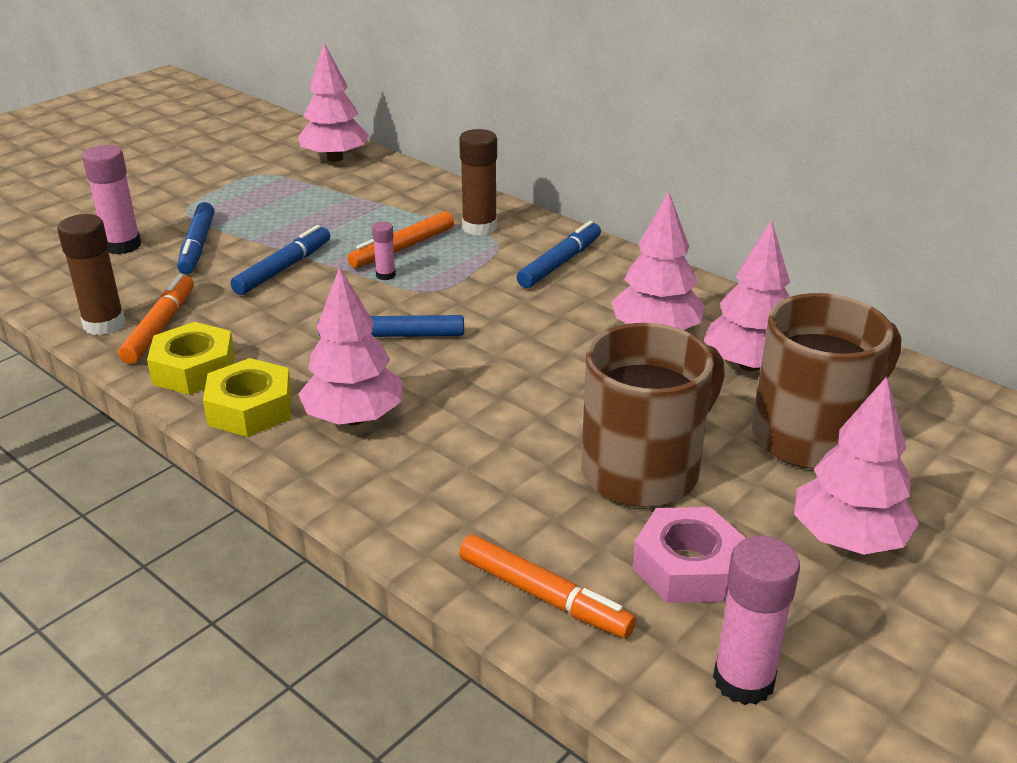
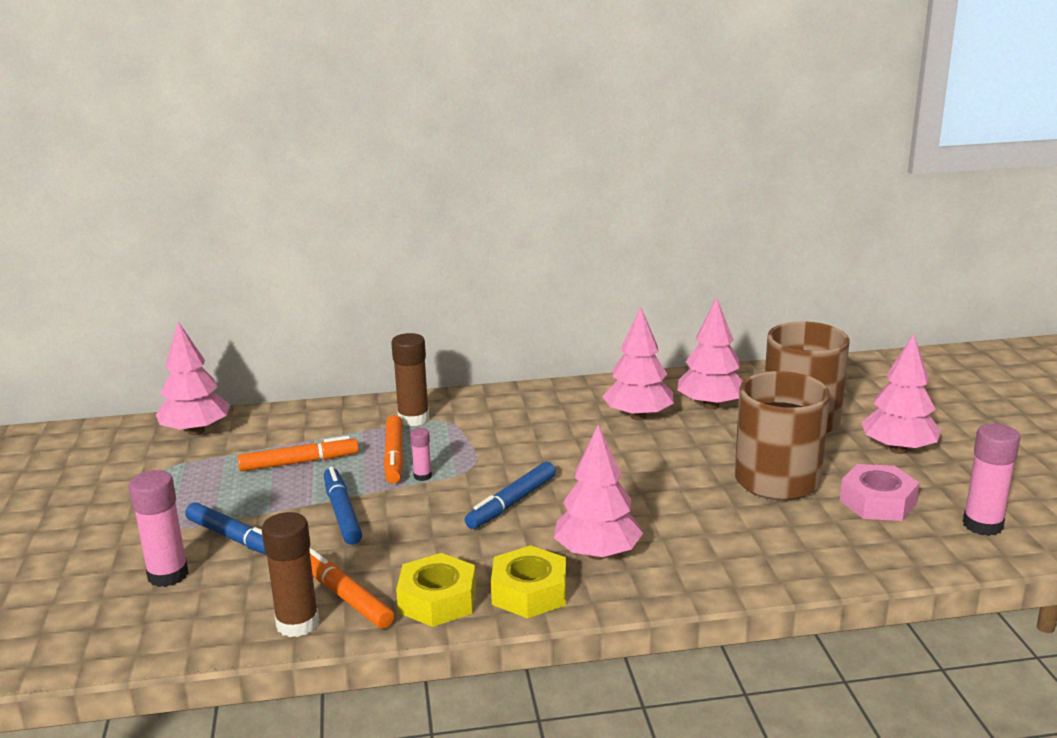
camera: 50 degrees left, 10 degrees down
(544, 596) = (861, 555): orange marker -> orange marker (299, 462)
(560, 263) = (508, 411): blue marker -> none

